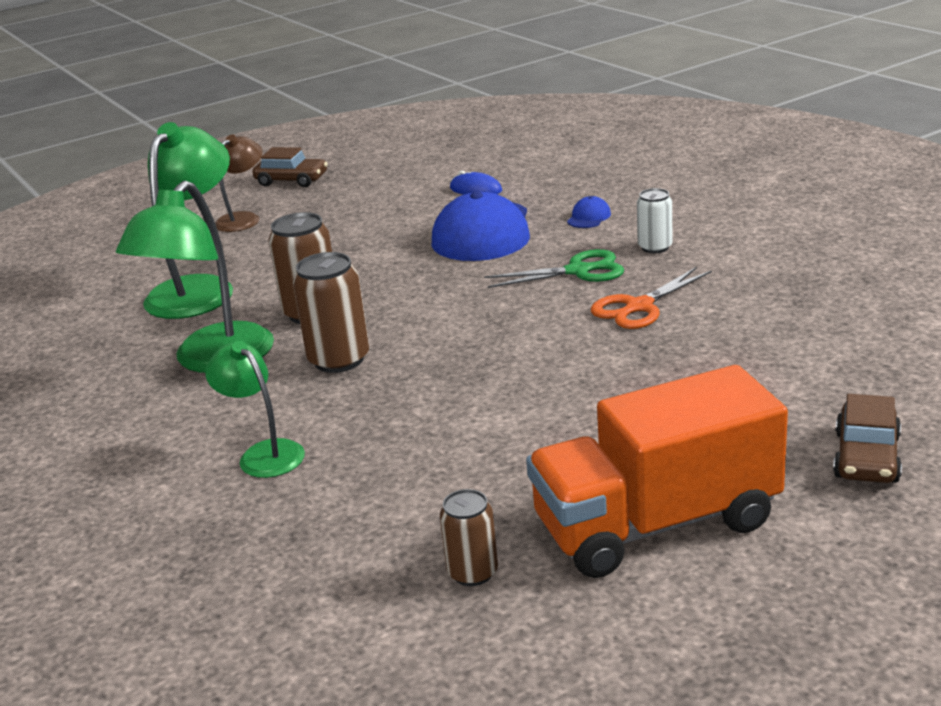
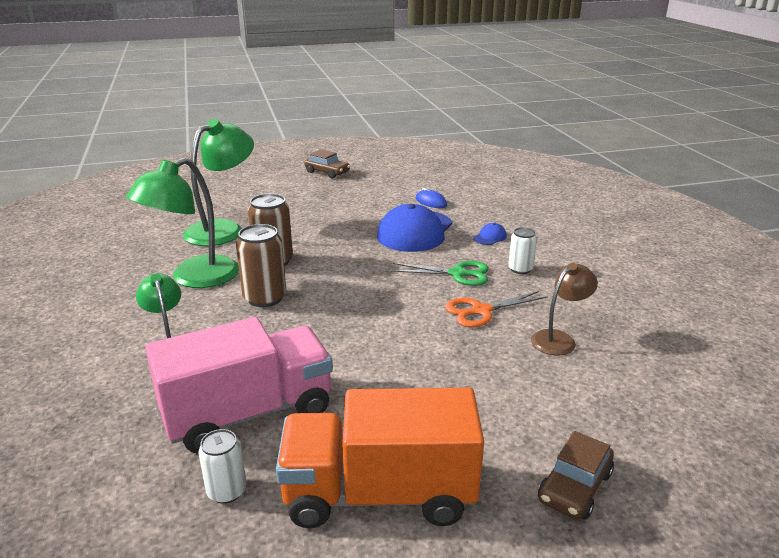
camera: 15 degrees right, 0 degrees up
(244, 219) = (282, 190): brown lamp -> brown lamp (559, 339)
(431, 490) = (248, 413): none -> pink truck
(472, 572) = (227, 491): brown can -> white can

